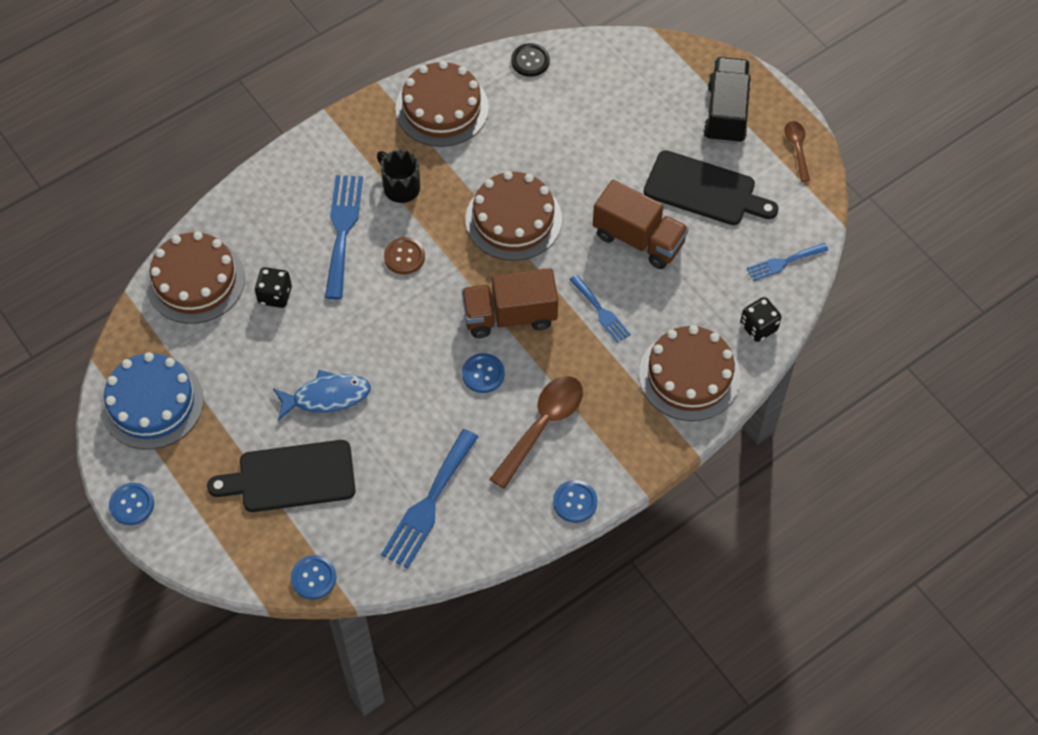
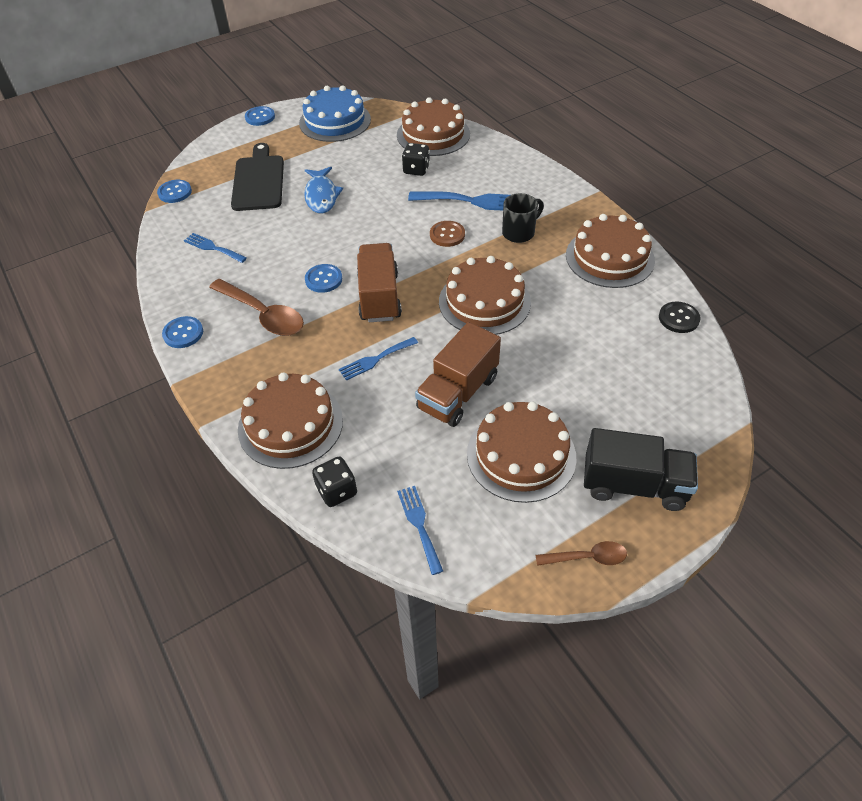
camera: 95 degrees right, 10 degrees down
(429, 504) = (213, 248): blue fork -> blue fork, size x0.58
(704, 190) = (521, 455): black cutting board -> brown cake

